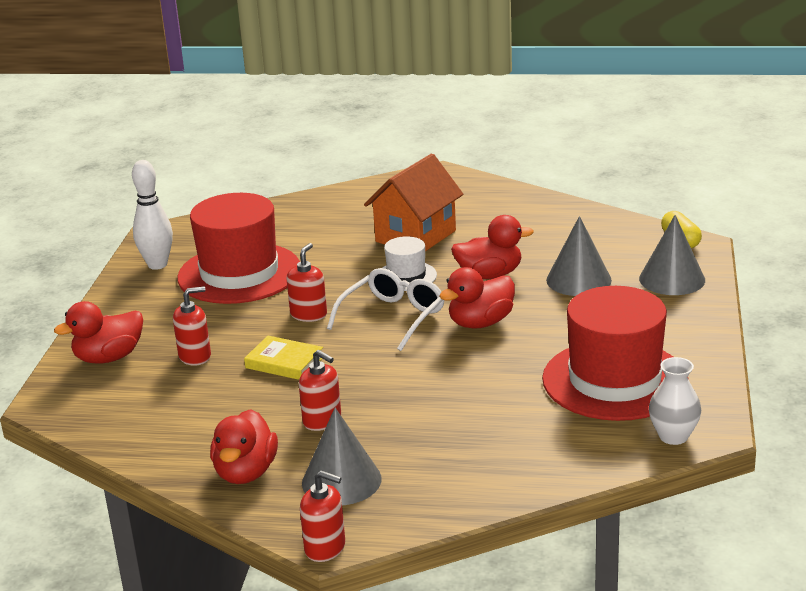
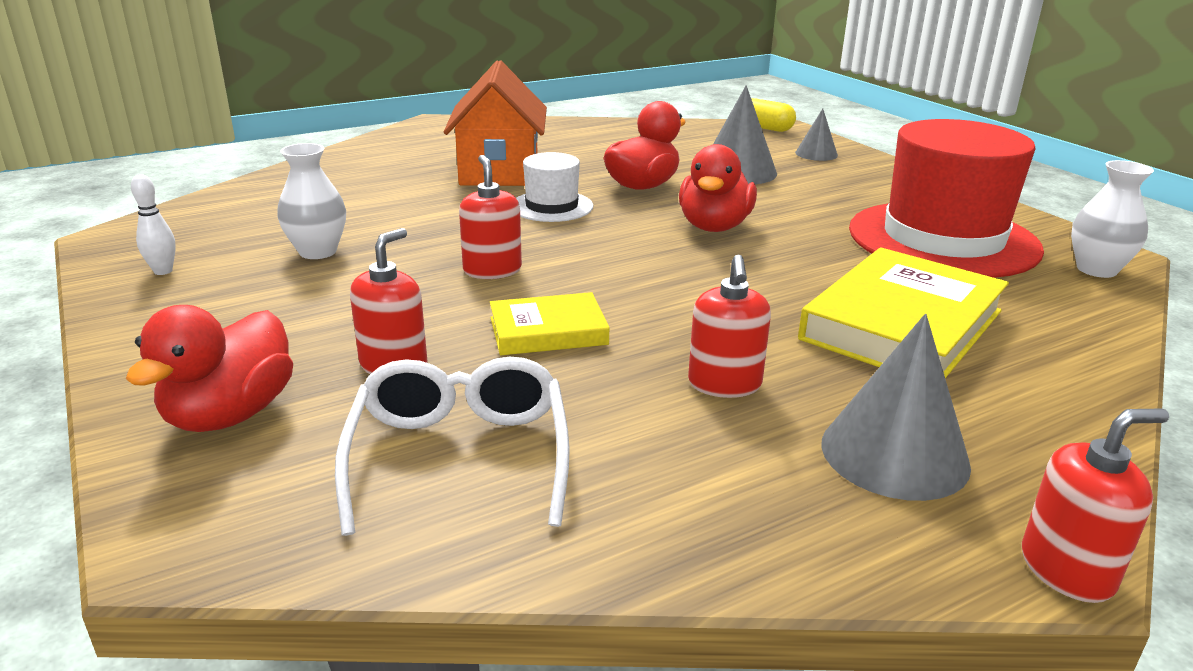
camera: 40 degrees left, 0 degrees up
(157, 265) = (163, 271): white bowling pin -> white bowling pin, size x0.53
(239, 273) = (318, 251): red hat -> white vase
(246, 472) = (744, 503): red duck -> none
(322, 420) = (724, 384): red soap dispenser -> red soap dispenser turned 90 degrees clockwise
(393, 317) = (606, 246): white glasses -> white glasses (459, 456)
(470, 424) = (902, 325): none -> yellow book
(672, 279) = (816, 154): grey cone -> grey cone, size x0.57

